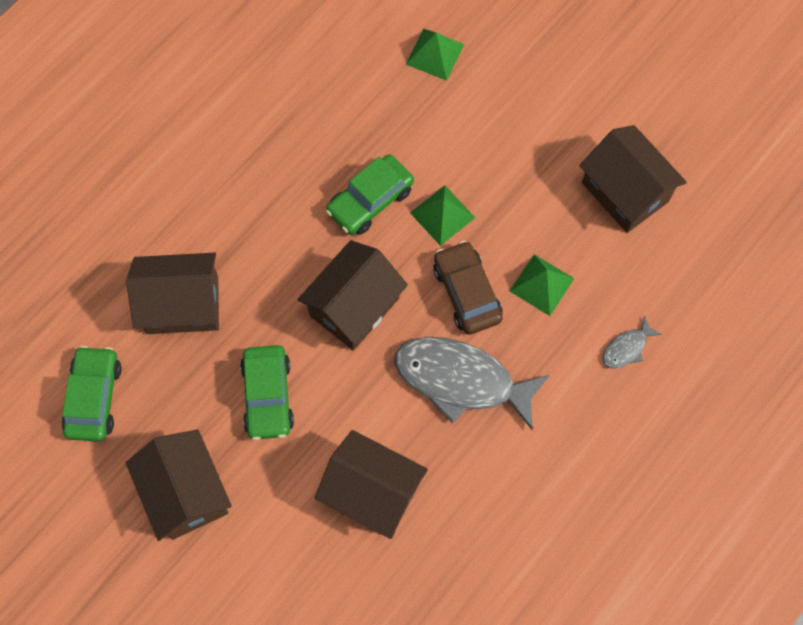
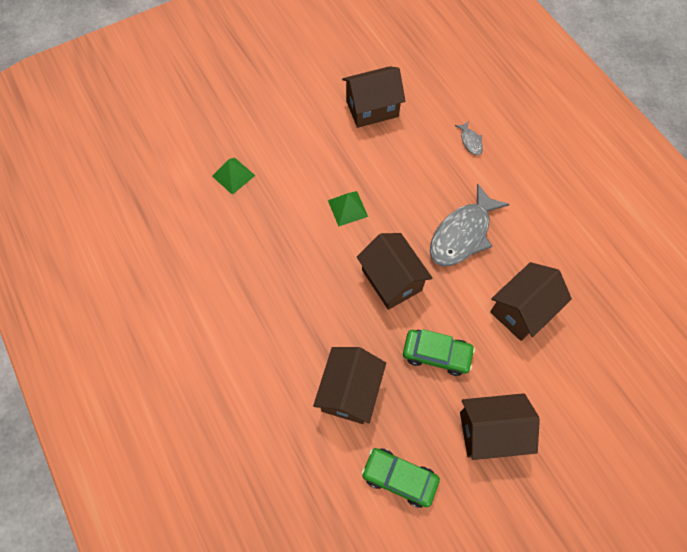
camera: 70 degrees left, 5 degrees down
(370, 200) = (320, 246): green car -> none
(467, 292) = (405, 212): brown car -> none
(541, 284) = (415, 170): green pyramid -> none

